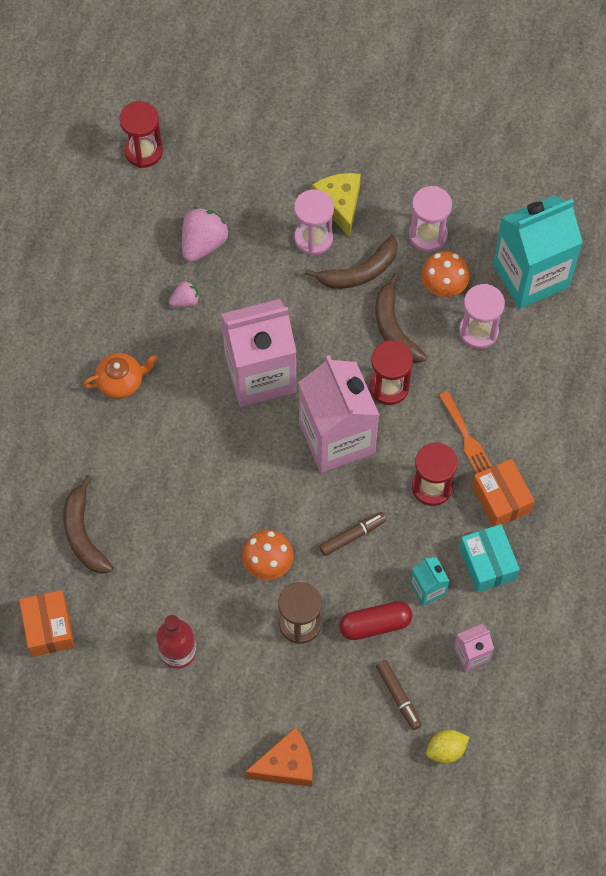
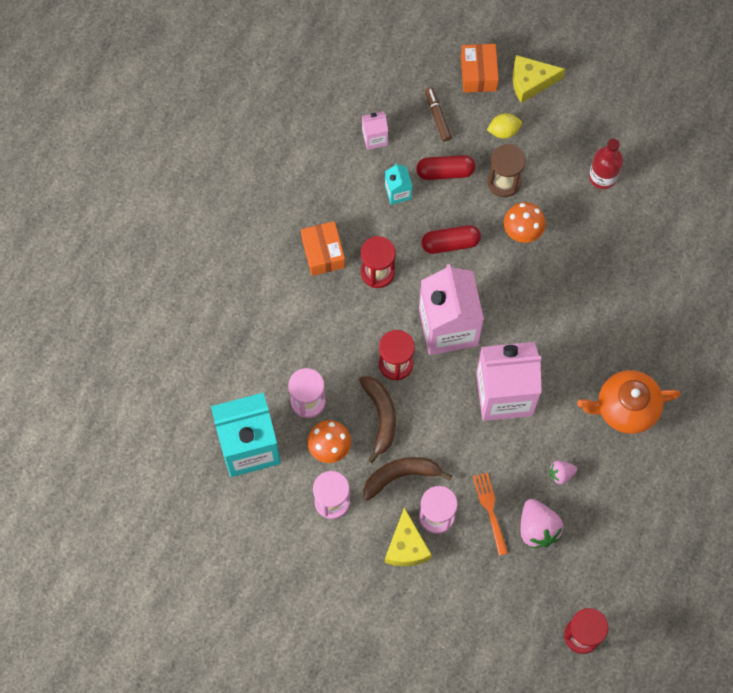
camera: 170 degrees left, 5 degrees up
(49, 628) = (703, 211): orange box -> orange box (478, 74)
(83, 534) = (669, 281): brown banana -> none
(121, 381) = (625, 408): orange teapot -> orange teapot, size x1.55
(203, 243) = (537, 528): pink strawberry -> pink strawberry turned 60 degrees counterclockwise
(286, 765) = (530, 82): orange cheese -> yellow cheese
(352, 536) = (450, 243): brown marker -> red capsule
(446, 750) = (409, 73): yellow lemon -> yellow lemon (503, 131)
(466, 438) = (339, 308): orange fork -> orange fork (490, 510)
(487, 563) = (346, 204): turquoise box -> none

